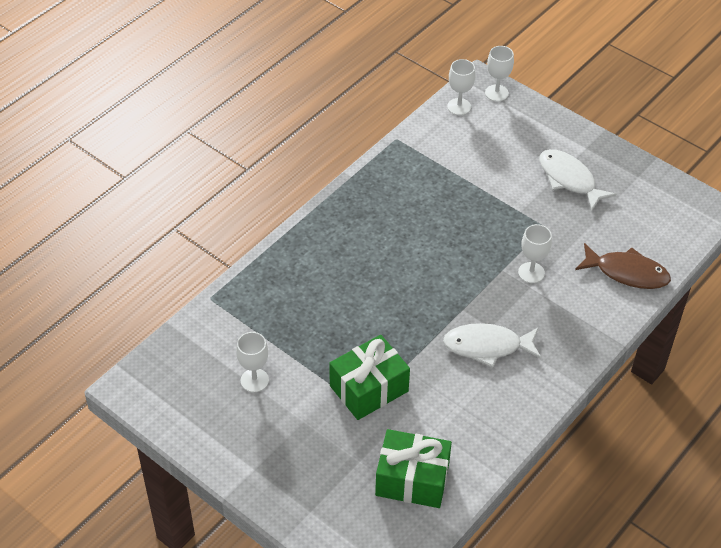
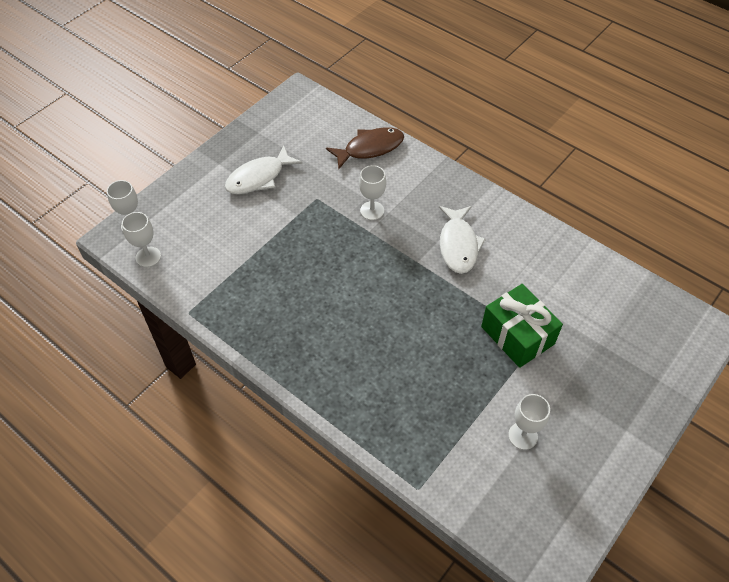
camera: 90 degrees left, 5 degrees up
(412, 479) = (608, 302): green gift -> none
(627, 273) = (370, 148): brown fish -> brown fish turned 45 degrees clockwise

